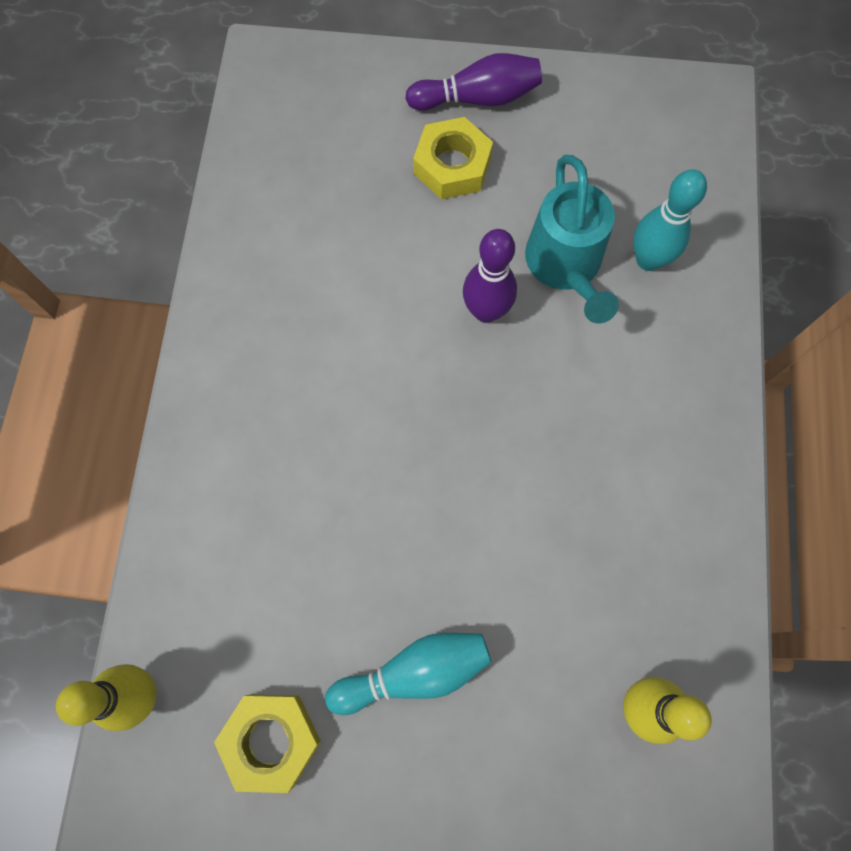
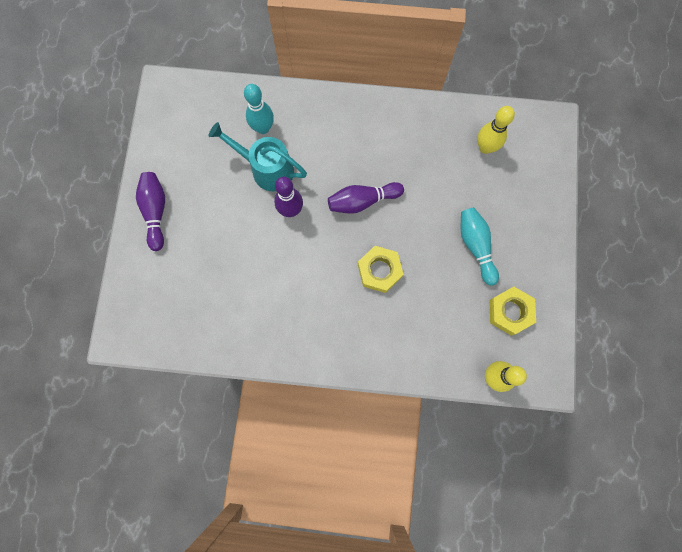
camera: 90 degrees left, 5 degrees up
(452, 166) = (200, 226): yellow nut -> yellow nut (379, 271)
(508, 441) = (362, 201): none -> purple bowling pin
(566, 267) = (266, 169): turquoise watering can -> turquoise watering can turned 150 degrees counterclockwise

